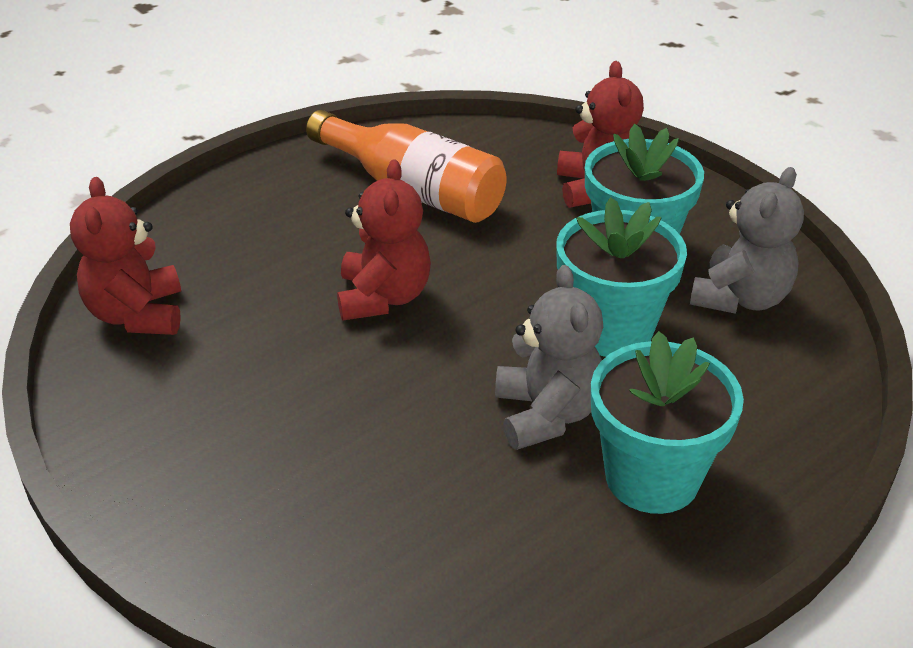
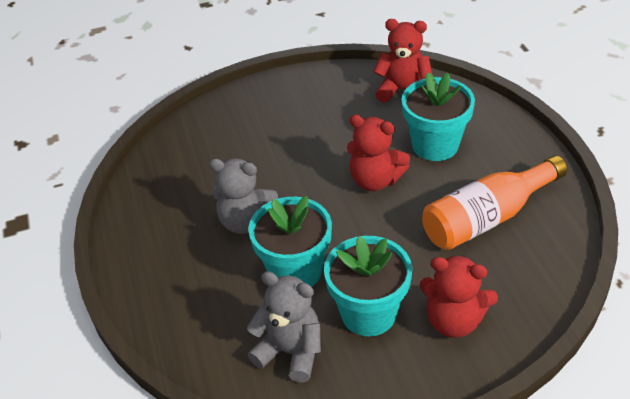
camera: 115 degrees right, 5 degrees up
(652, 477) = (179, 247): turquoise flower pot -> turquoise flower pot (435, 145)
(740, 298) = (290, 352): grey teddy bear -> grey teddy bear turned 150 degrees clockwise

